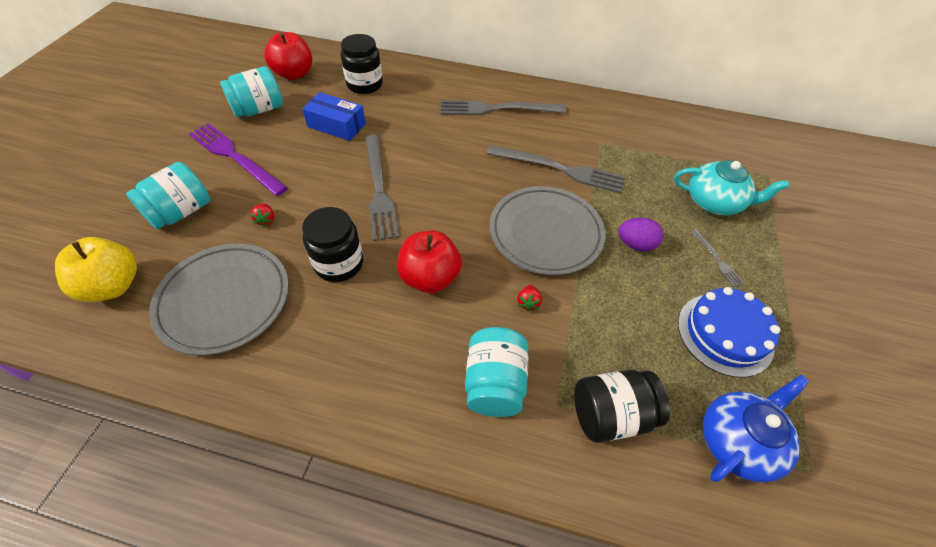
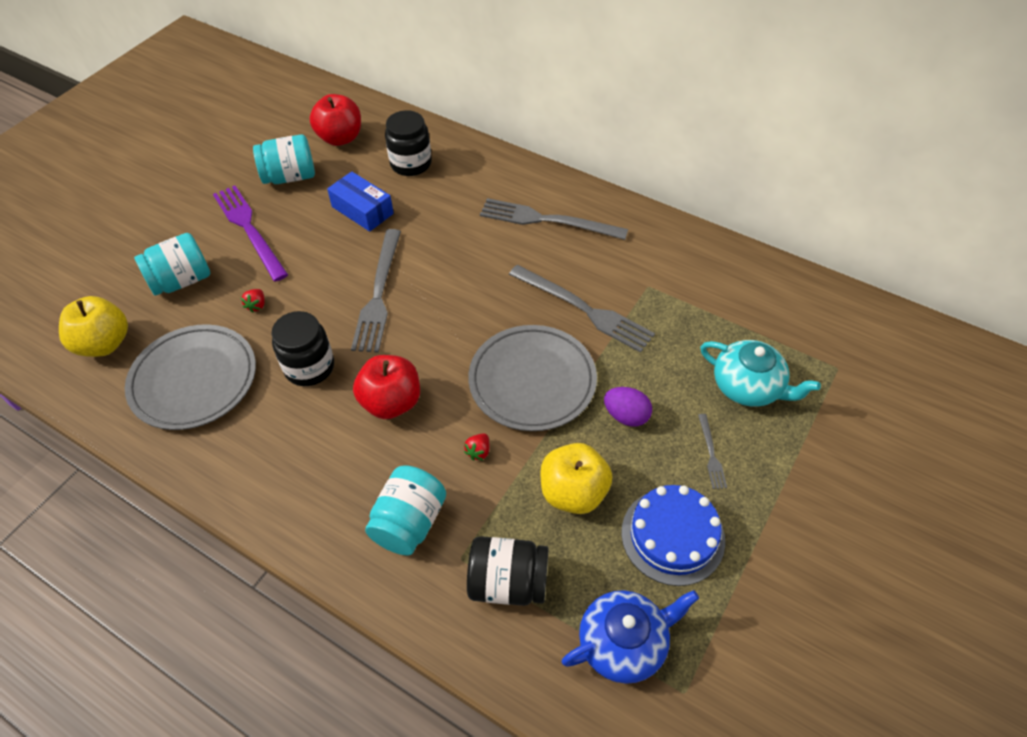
camera: 20 degrees right, 0 degrees up
(626, 318) = (573, 492): none -> yellow apple

